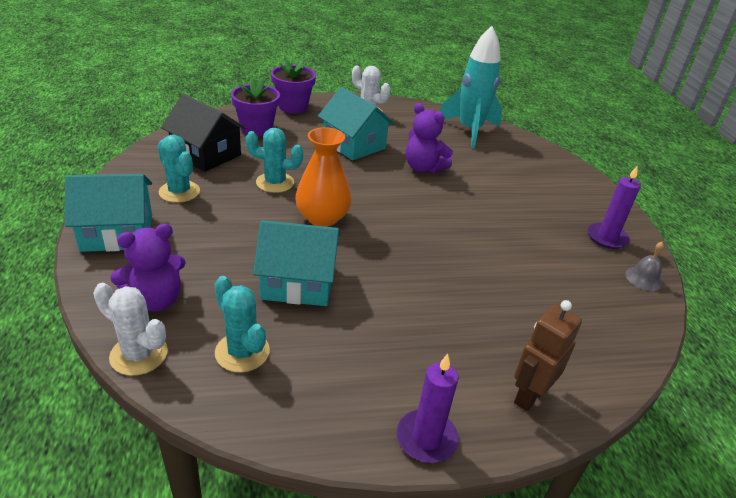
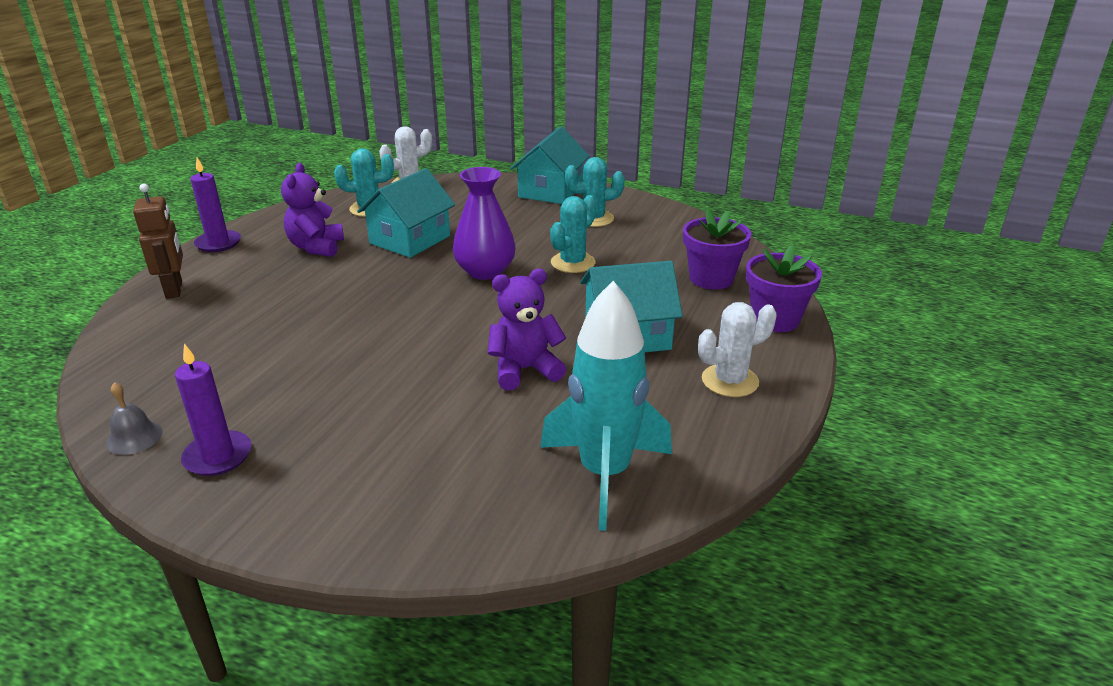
camera: 125 degrees right, 5 degrees down
(155, 300) = (454, 193): purple teddy bear -> purple teddy bear (316, 247)
(206, 154) = (661, 241): black house -> none
(322, 218) = (485, 271): orange vase -> purple vase

